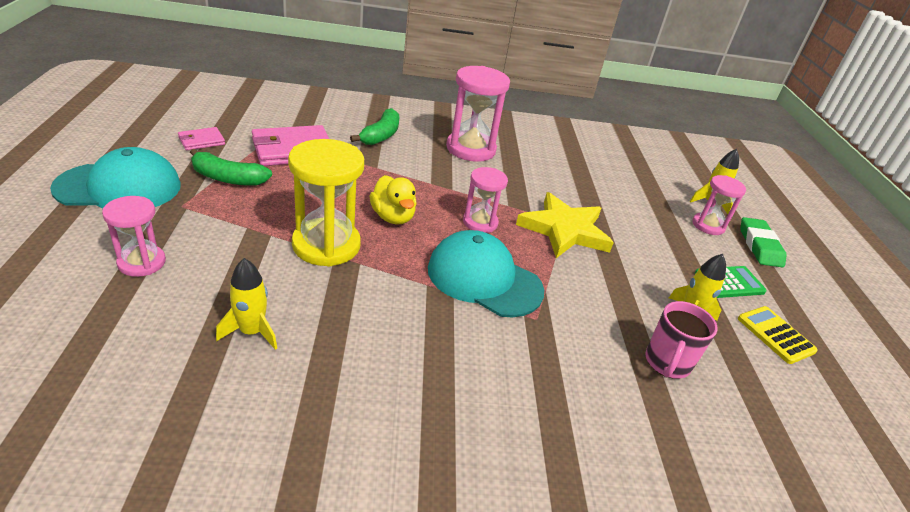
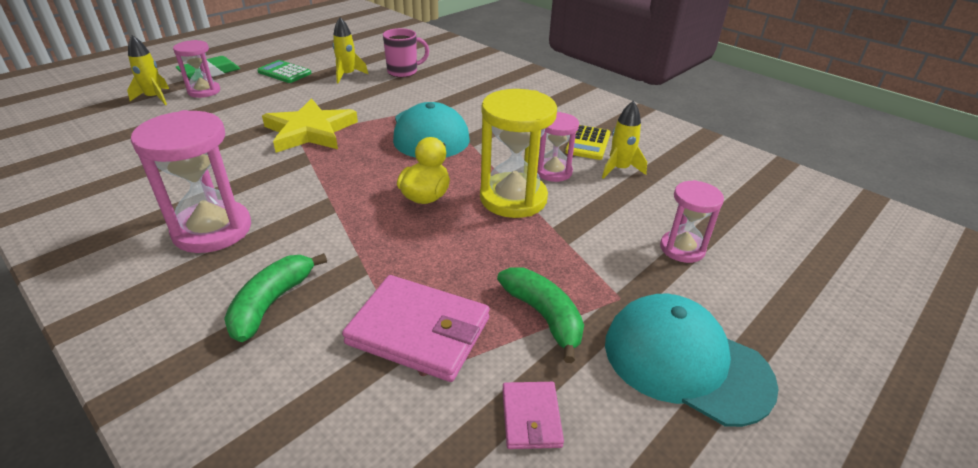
camera: 130 degrees left, 0 degrees up
(201, 141) = (531, 417): pink wallet -> pink wallet turned 75 degrees clockwise
(381, 135) = (272, 303): green banana -> green banana turned 45 degrees counterclockwise
(480, 222) = (362, 162): pink hourglass -> pink hourglass (553, 172)
(775, 335) = (323, 55): yellow calculator -> yellow calculator (588, 143)

